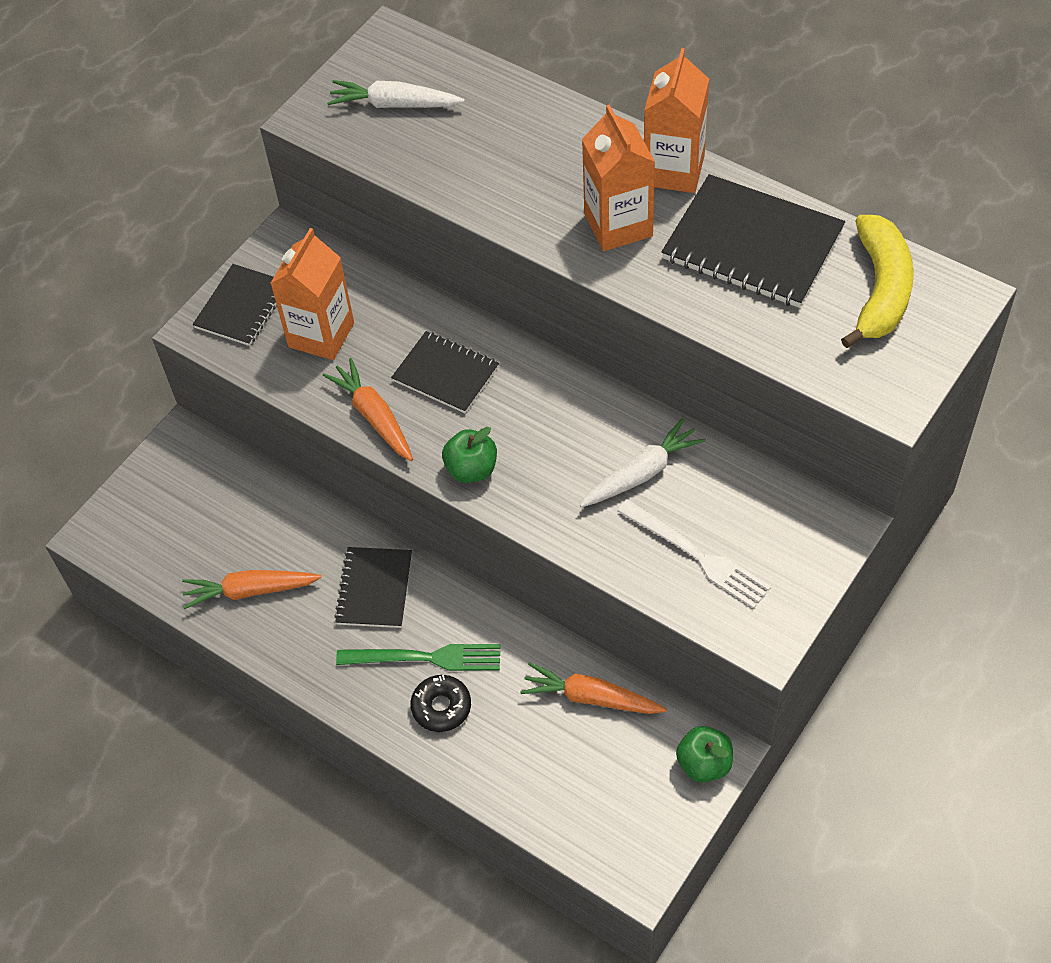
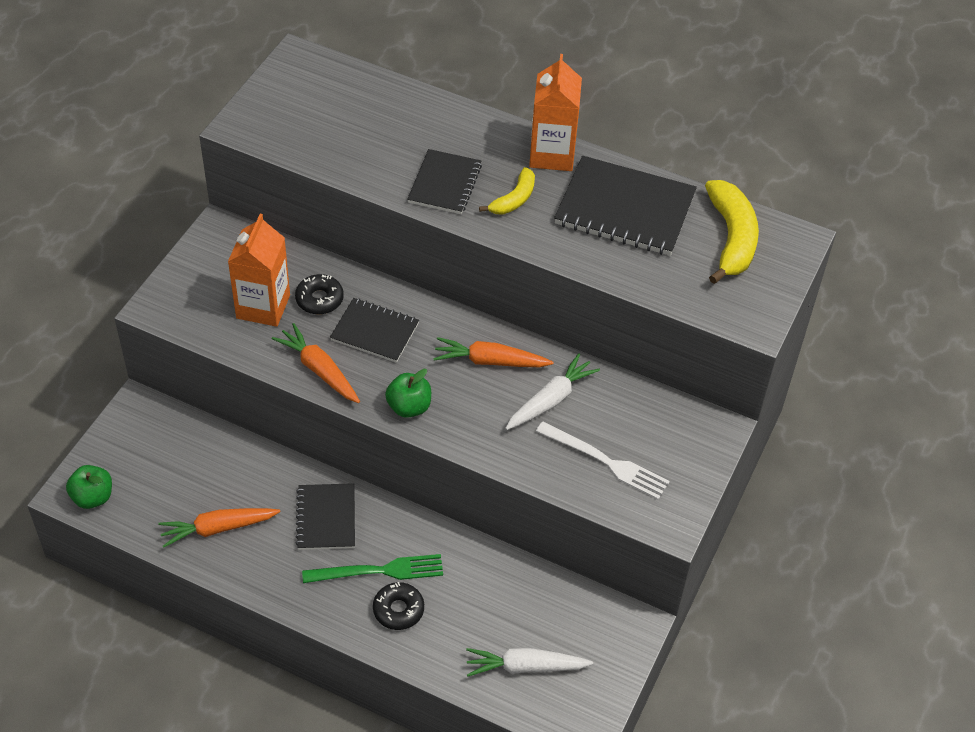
camera: 15 degrees left, 5 degrees down
(242, 307) = (190, 288): black notebook -> black notebook (444, 184)
(387, 330) = (319, 299): none -> black donut
(394, 104) = (312, 112): white carrot -> white carrot (525, 667)
(591, 697) = (523, 591): orange carrot -> orange carrot (490, 361)
(618, 225) = (514, 199): orange carton -> yellow banana
(704, 764) = (624, 635): green apple -> green apple (93, 497)

